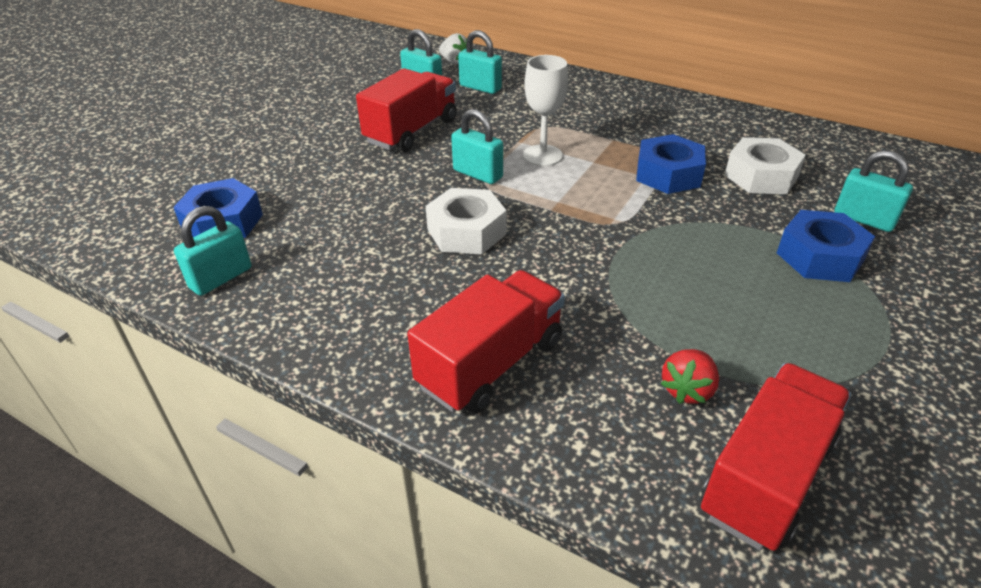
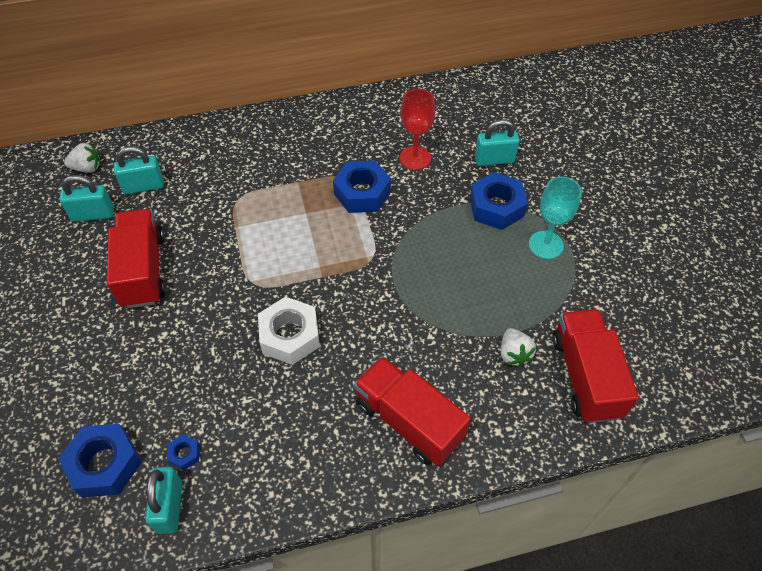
camera: 45 degrees left, 15 degrees up
(279, 253) = (184, 454): none -> blue nut
(477, 174) = (241, 279): turquoise padlock -> none
(491, 363) = (408, 421): red truck -> red truck turned 45 degrees counterclockwise
(542, 155) = (266, 230): white goblet -> none
(687, 390) = (514, 354): red strawberry -> white strawberry
(761, 176) = (415, 158): white nut -> red goblet
(853, 321) = (546, 245): none -> turquoise goblet

